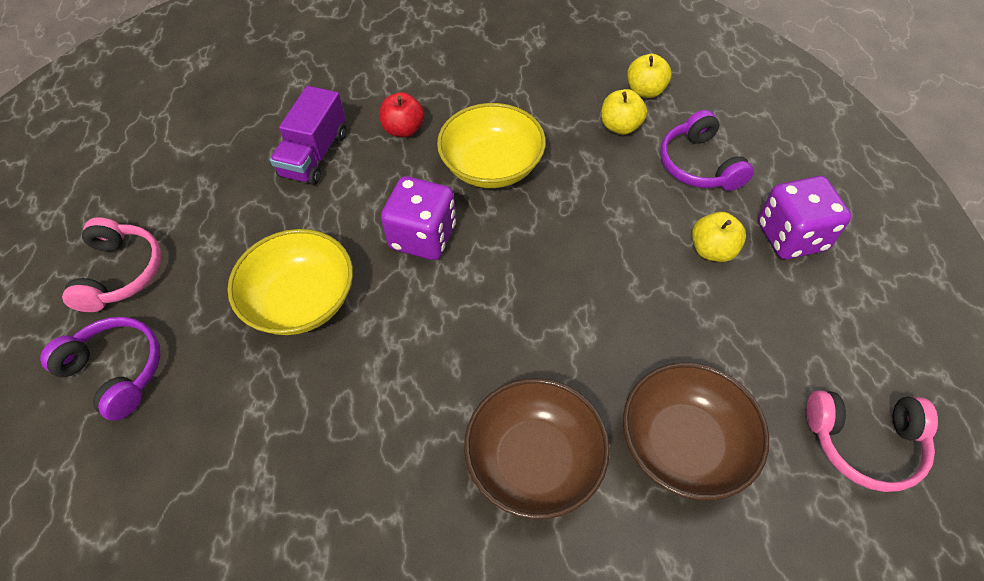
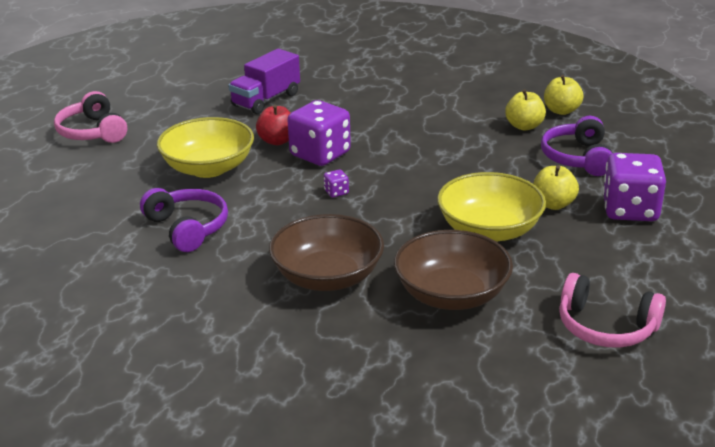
camera: 20 degrees right, 25 degrees down
(117, 371) = (62, 175): purple headphones -> purple headphones (188, 228)
(121, 273) = (92, 132): pink headphones -> pink headphones turned 135 degrees clockwise
(404, 129) = (343, 98): red apple -> red apple (277, 141)
(473, 300) = (336, 192): none -> purple dice
(492, 166) = (400, 129): yellow bowl -> yellow bowl (489, 230)

